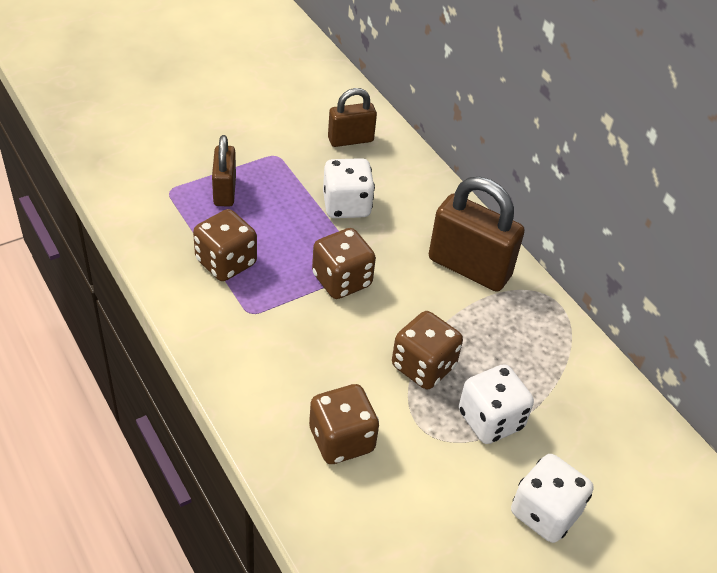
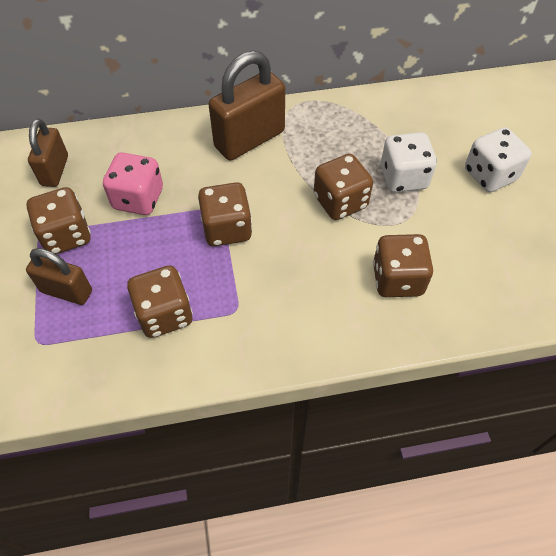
camera: 65 degrees left, 10 degrees up
(282, 171) = (66, 235): none -> brown dice
(346, 205) = (138, 199): white dice -> pink dice

